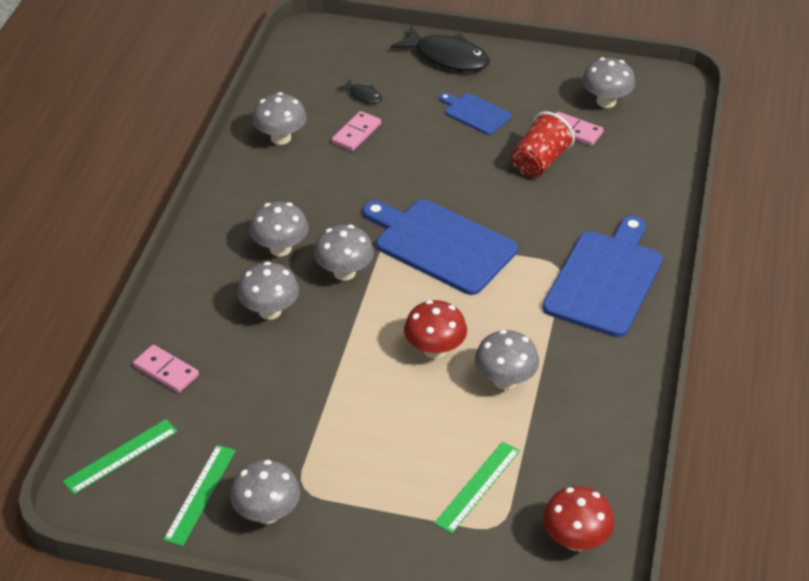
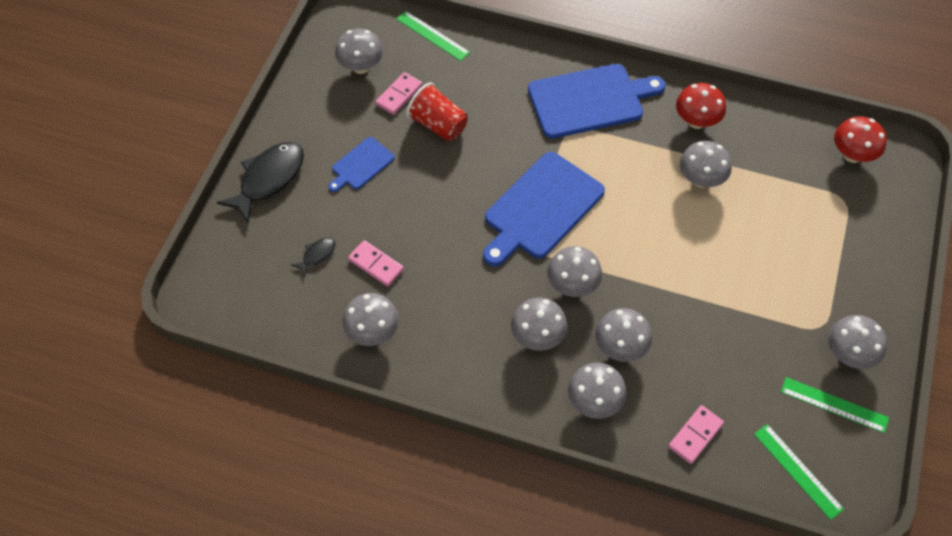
camera: 85 degrees left, 15 degrees up
(206, 292) = (594, 401): none -> grey mushroom
(435, 349) = (667, 224): red mushroom -> red mushroom (696, 121)
(477, 486) = (809, 209): green ruler -> green ruler (432, 36)
(605, 280) = (590, 100): blue cutting board -> blue cutting board turned 135 degrees clockwise

